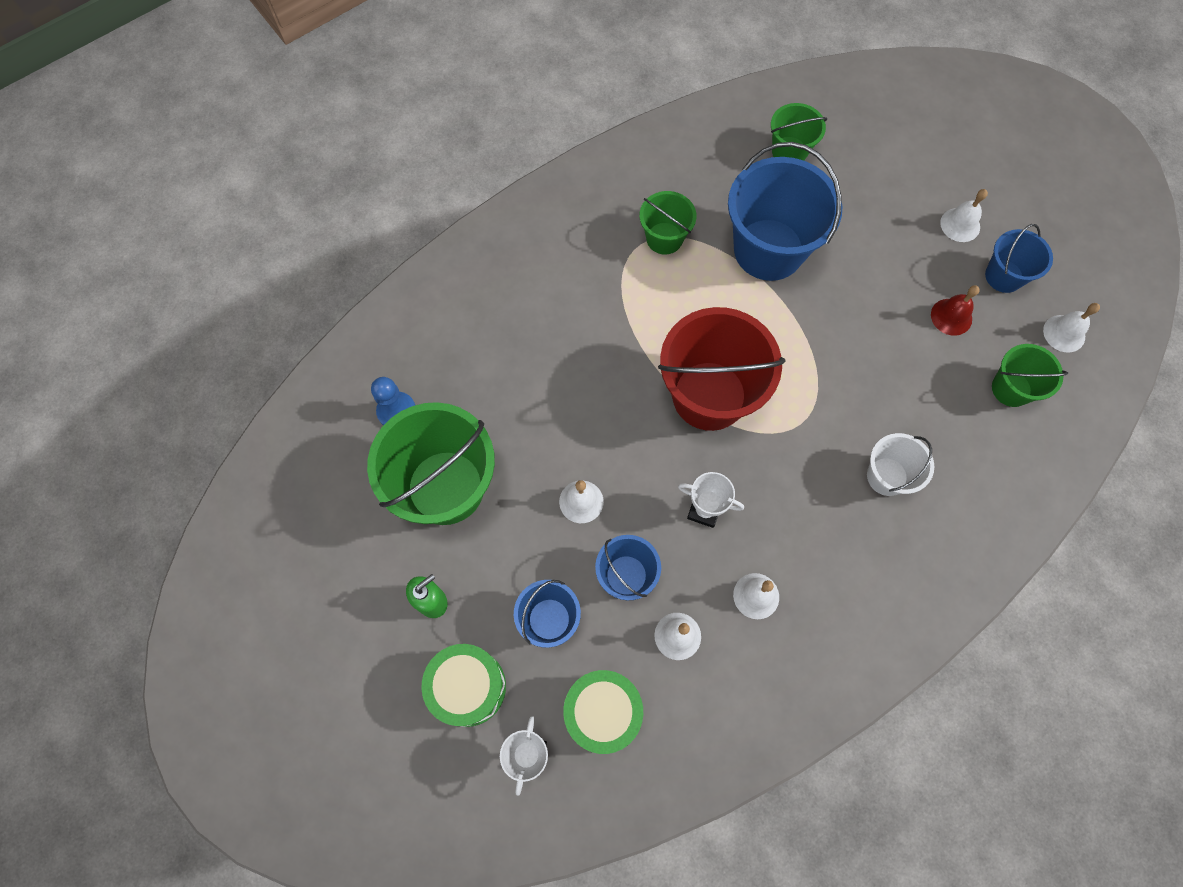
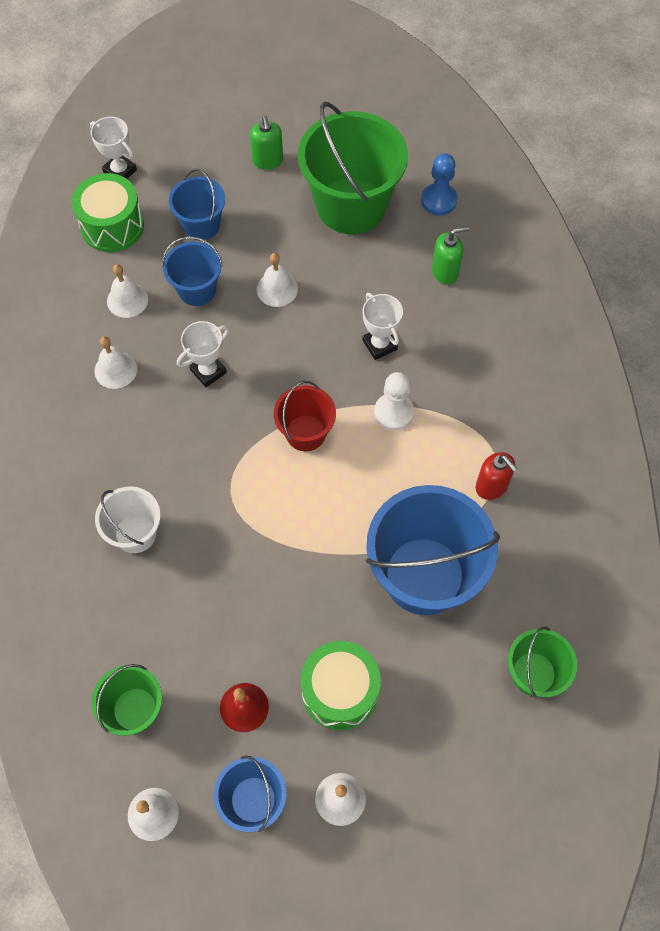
camera: 120 degrees right, 5 degrees down
(468, 687) = (191, 156): green drum -> green drum (340, 691)
(477, 367) = (445, 272): none -> green soap dispenser
(587, 382) = (379, 345): none -> white trophy
(645, 338) = (393, 412): none -> white pawn
(664, 238) = (491, 486): green bucket -> red soap dispenser
(709, 395) = (305, 433): red bucket -> red bucket, size x0.53

